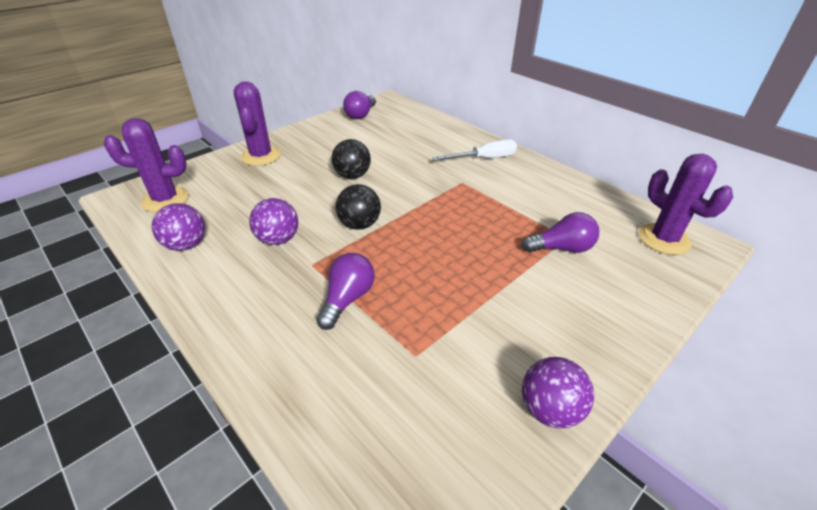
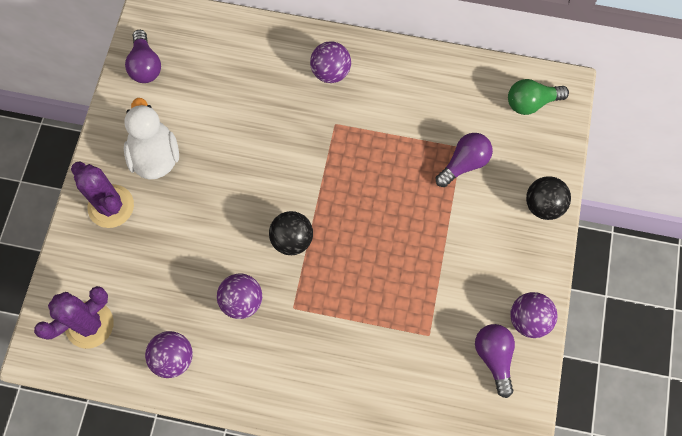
camera: 35 degrees left, 30 degrees up
(317, 148) = (155, 156): none -> white duck
(347, 299) = (348, 321): purple light bulb -> purple light bulb (494, 357)
(352, 176) = (229, 178): black ball -> black ball (543, 205)
(484, 159) = (330, 72): white screwdriver -> purple ball
(664, 239) = (531, 102): purple cactus -> green light bulb

